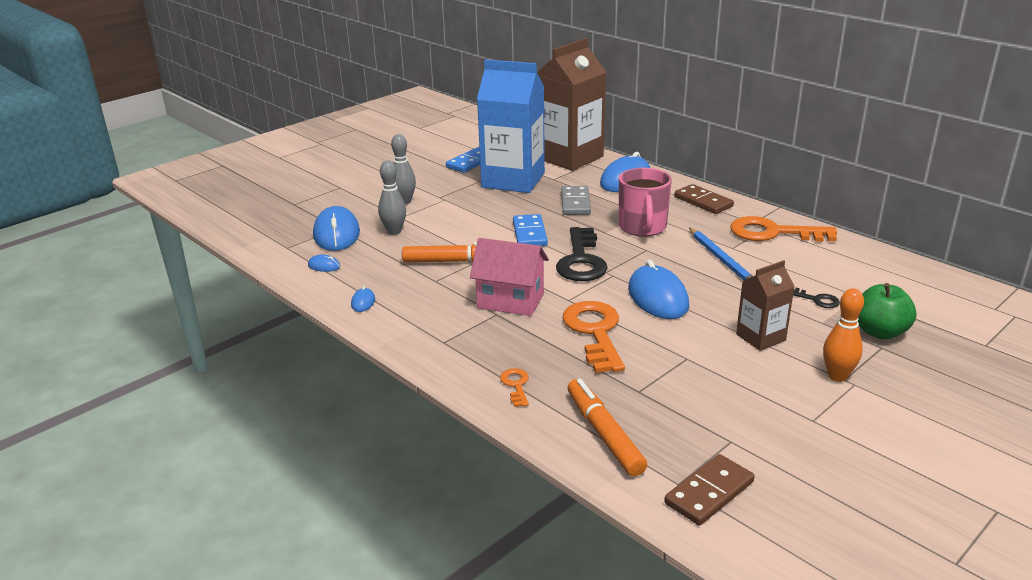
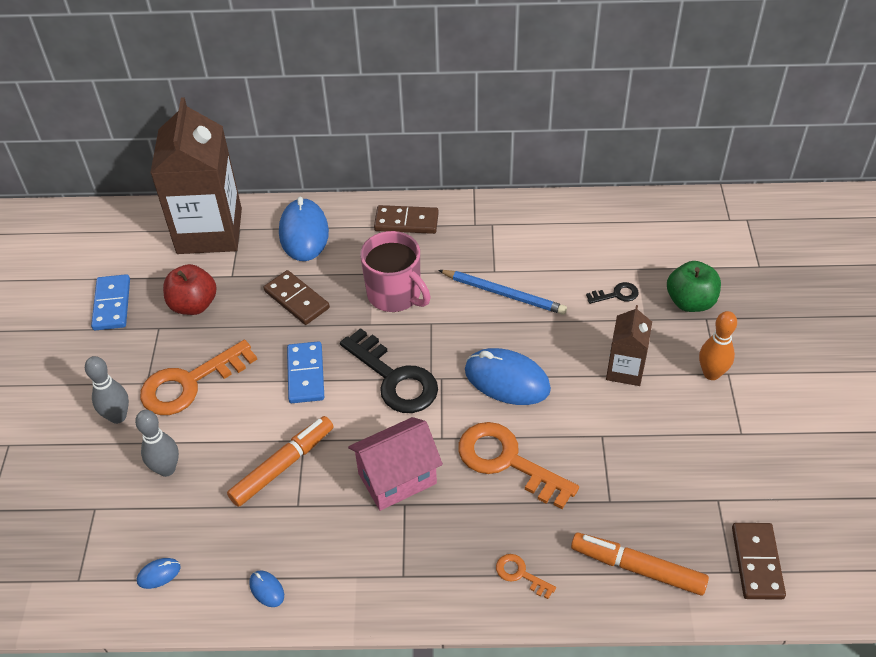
camera: 45 degrees left, 20 degrees up
(337, 234) = (108, 518): blue mouse -> none
(513, 180) = (194, 305): blue carton -> red apple
(530, 233) = (306, 374): blue domino -> blue domino turned 45 degrees clockwise
(575, 203) = (297, 299): grey domino -> brown domino
(774, 233) = (505, 228): orange key -> orange key (190, 383)

